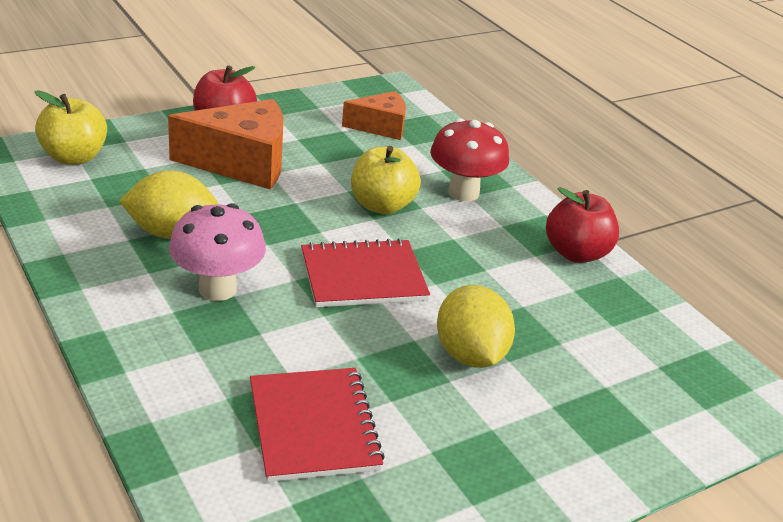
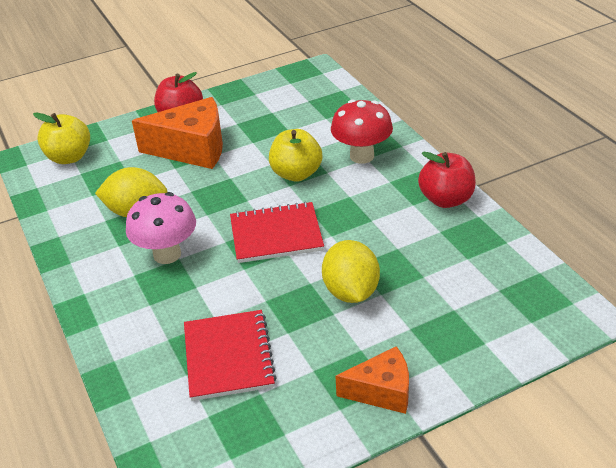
camera: 10 degrees right, 5 degrees up
(380, 127) = (302, 105): orange cheese -> orange cheese (382, 391)

